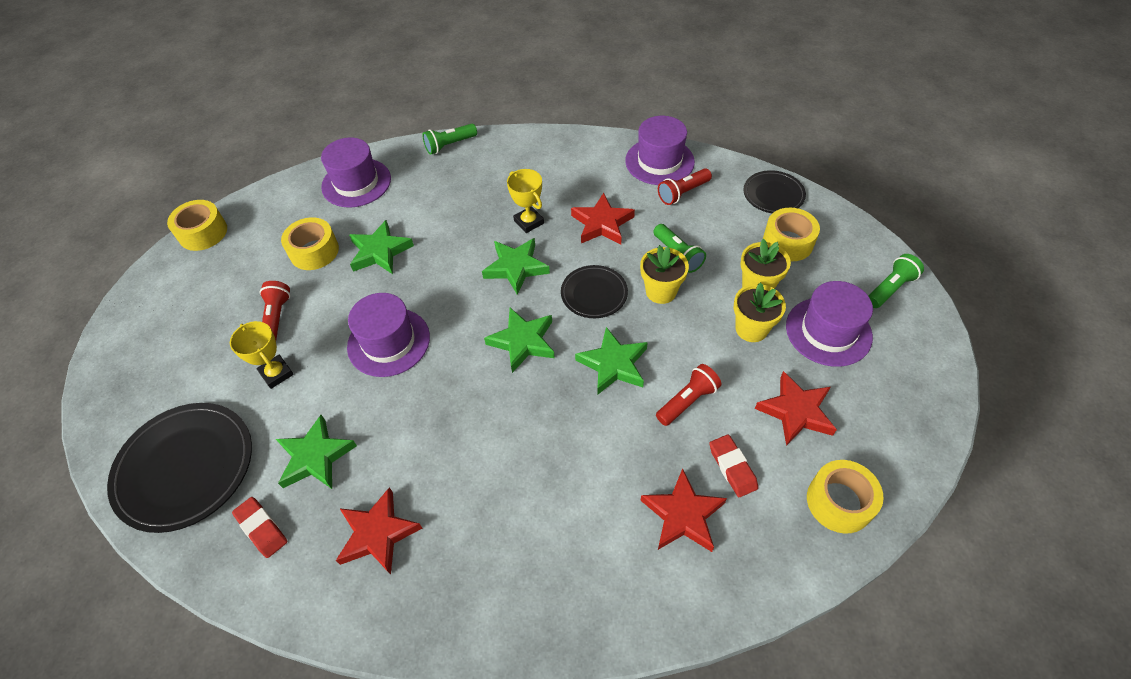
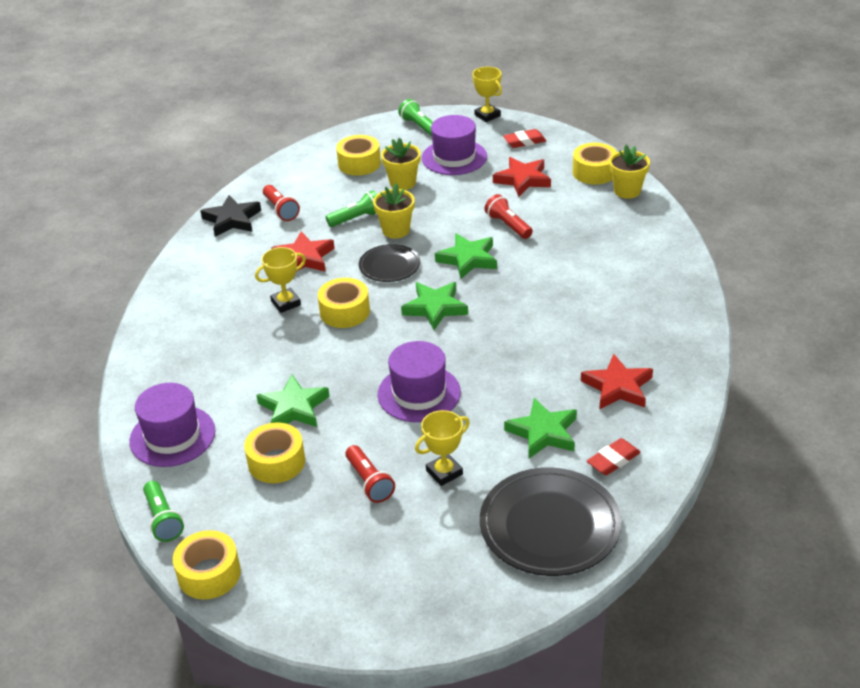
camera: 85 degrees left, 15 degrees down
(277, 318) = (369, 482): red flashlight -> red flashlight turned 120 degrees counterclockwise
(450, 145) = (139, 361): green flashlight -> green flashlight (163, 519)
(516, 267) = (345, 312): green star -> yellow tape
(659, 161) = (232, 220): purple hat -> black star
(683, 515) = (603, 235): red star -> none
(732, 467) = (566, 211): red eraser -> red eraser (524, 141)
(751, 329) = (445, 190): yellow flower pot -> yellow flower pot (627, 191)
(773, 195) = (301, 164): black plate -> none
(947, 359) = (487, 115): none -> yellow trophy

